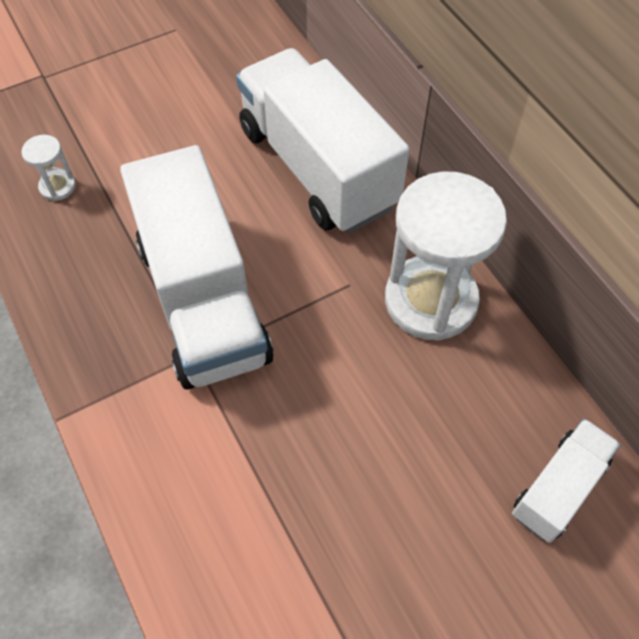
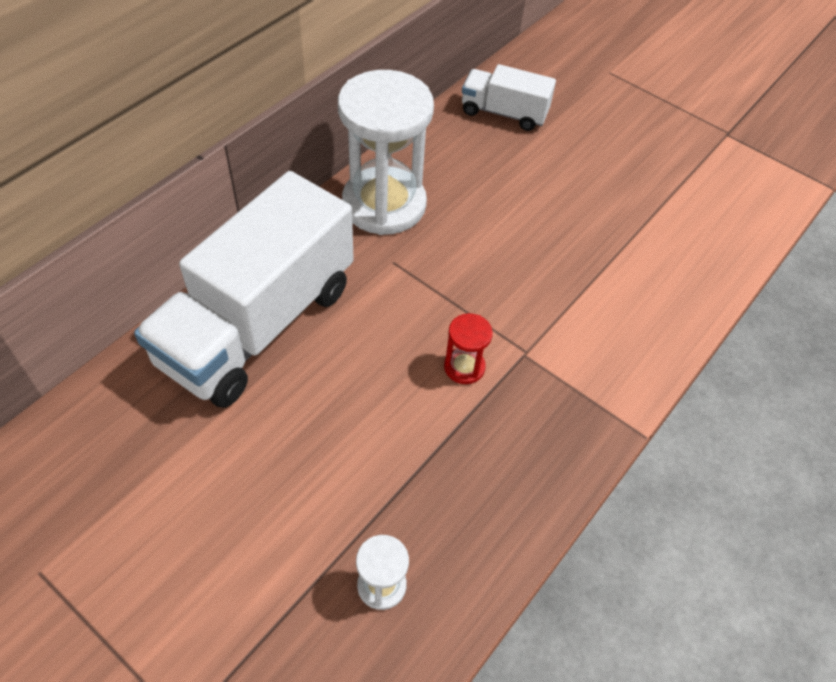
camera: 115 degrees left, 5 degrees down
(203, 300) = (464, 367): white truck -> red hourglass

